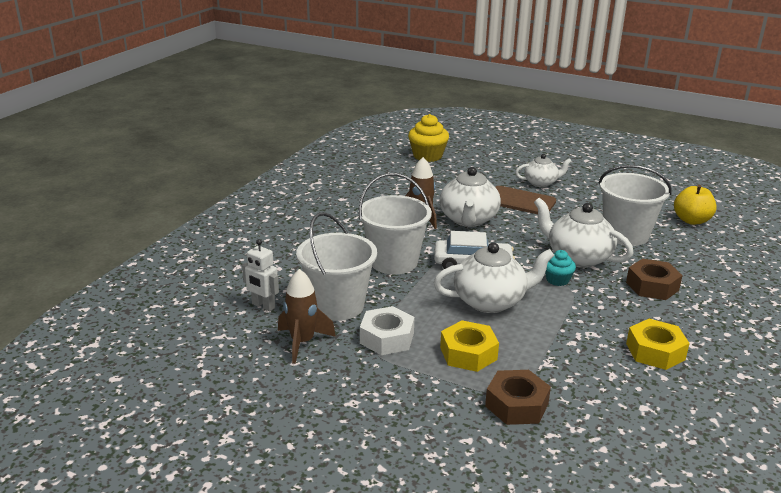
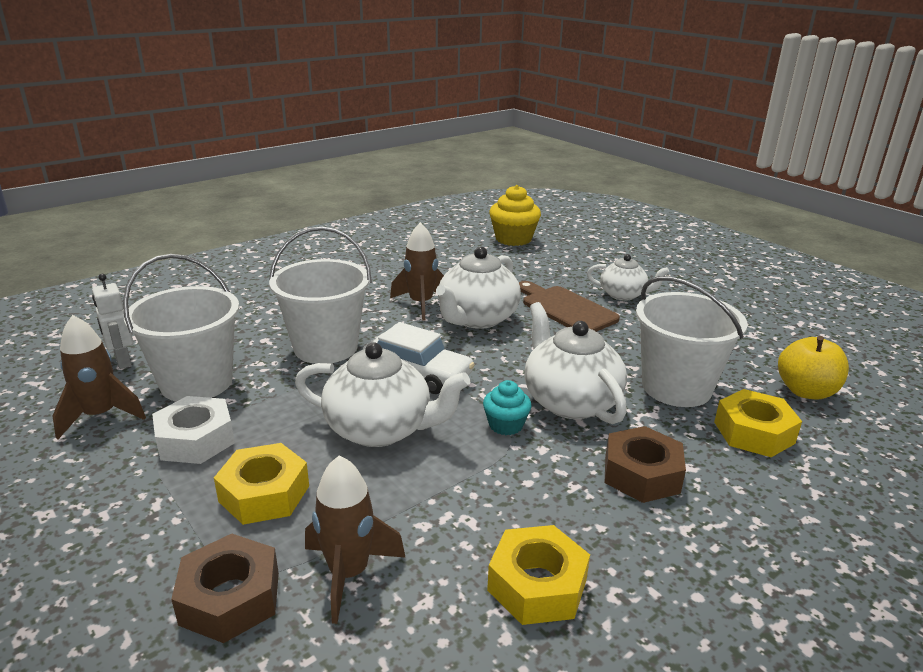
camera: 25 degrees right, 0 degrees up
(562, 375) = (349, 574): none -> brown rocket
(685, 250) = (754, 432): none -> yellow nut

